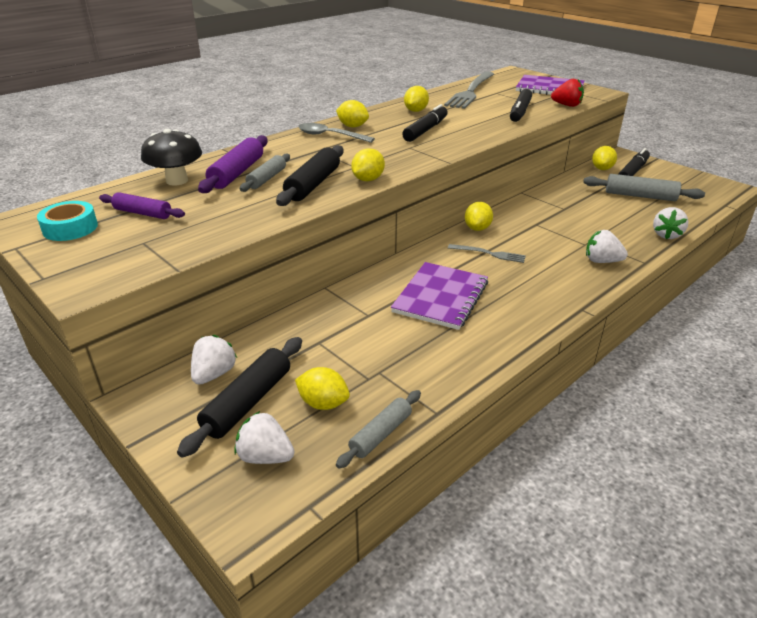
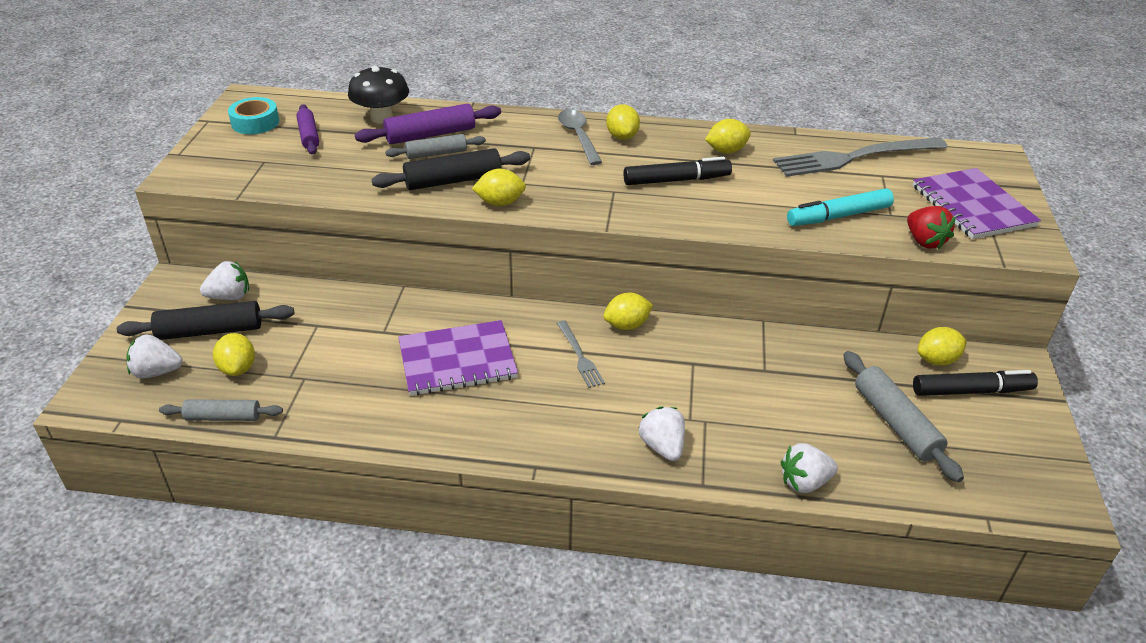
camera: 50 degrees right, 5 degrees up
(265, 456) = (157, 372): white strawberry -> white strawberry turned 75 degrees counterclockwise
(520, 112) = (838, 216): black marker -> turquoise marker

